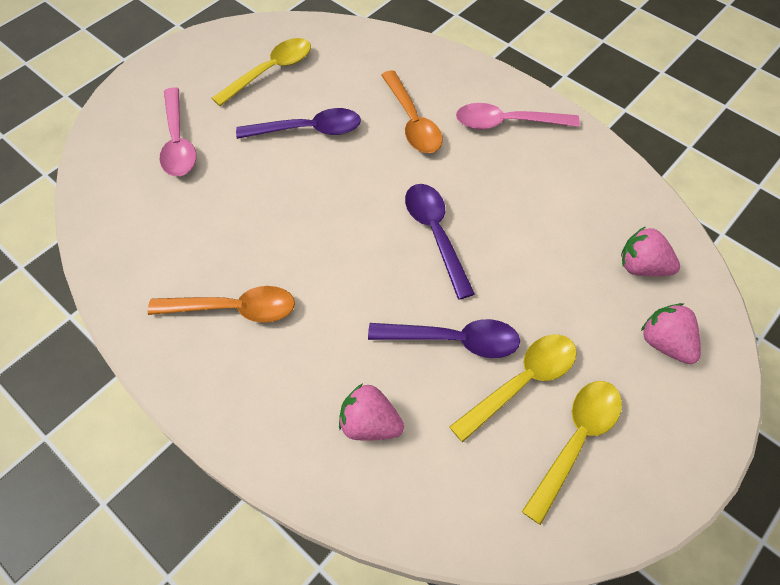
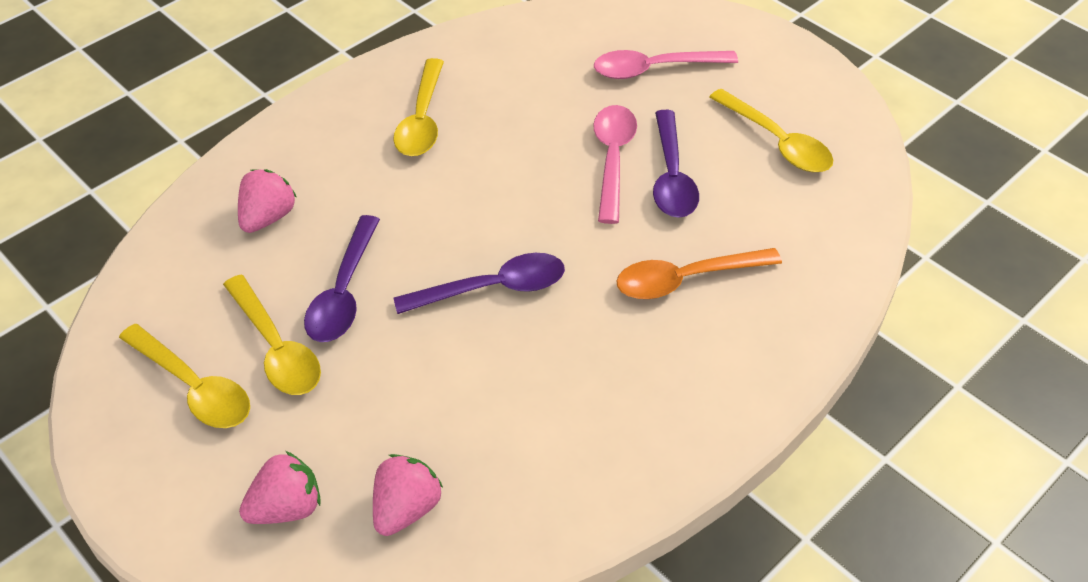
camera: 95 degrees right, 10 degrees down
(234, 309) = (422, 119): orange spoon -> yellow spoon
(507, 123) = (683, 388): pink spoon -> pink spoon (613, 159)

